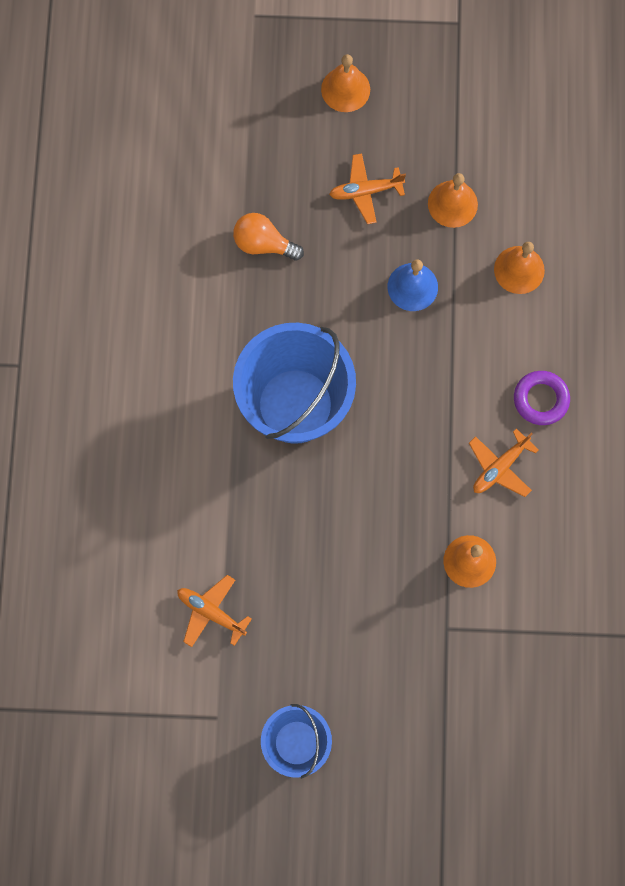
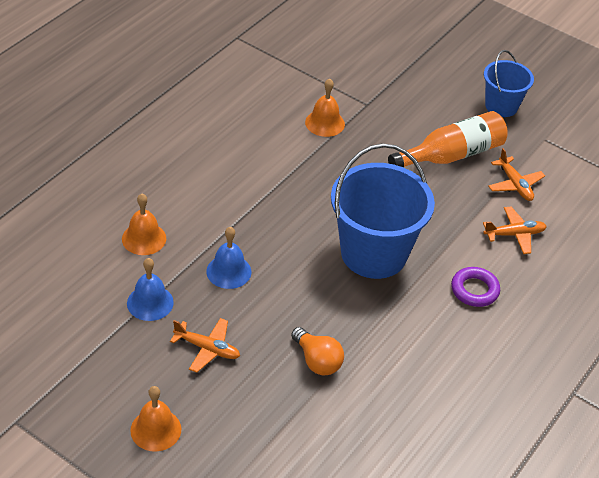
camera: 150 degrees left, 30 degrees down
(303, 611) = (452, 155): none -> orange bottle
(452, 204) = (150, 302): orange bell -> blue bell
(500, 467) = (263, 152): orange plane -> orange plane (514, 234)
(540, 399) = (202, 168): purple ring -> purple ring (474, 290)

